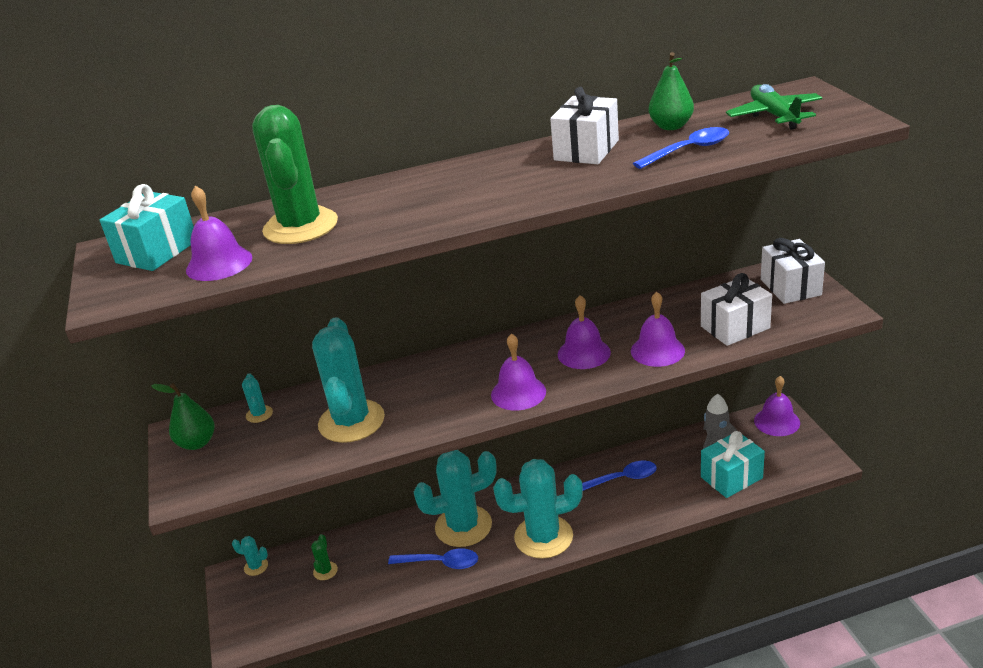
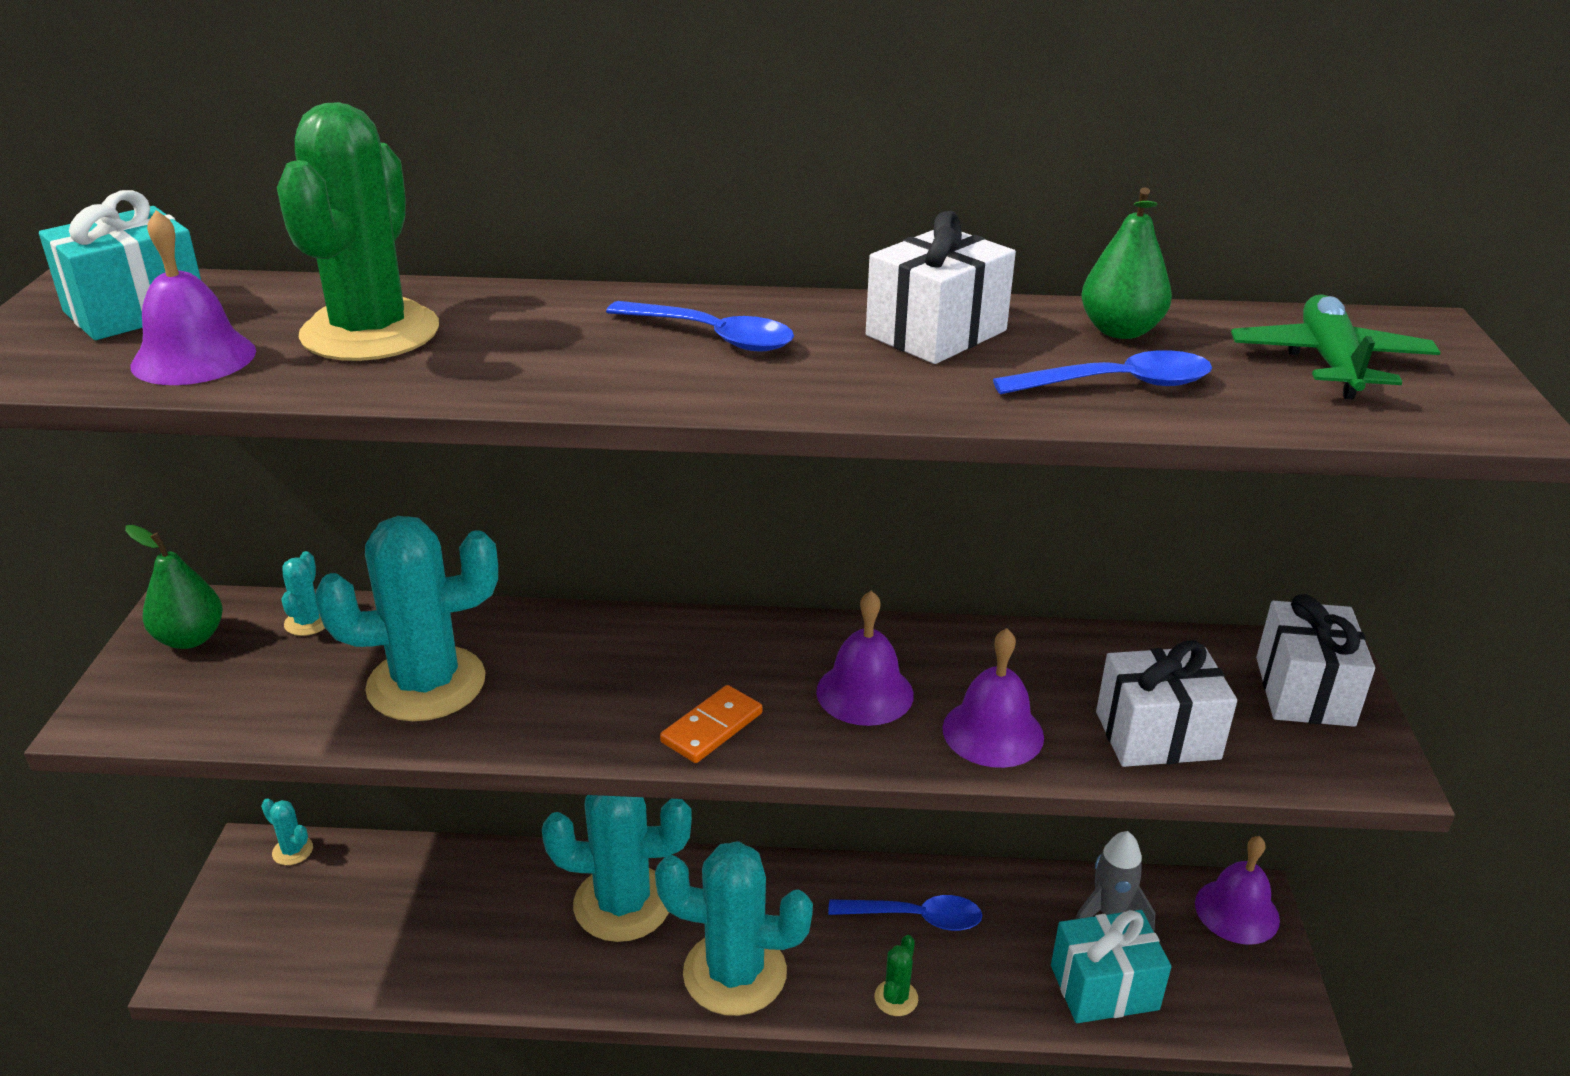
camera: 15 degrees right, 0 degrees up
(325, 571) = (381, 898): green cactus -> green cactus (896, 998)
(351, 421) = (426, 684): turquoise cactus -> turquoise cactus turned 60 degrees clockwise
(440, 563) = (553, 954): blue spoon -> blue spoon (712, 336)
(518, 393) = (712, 728): purple bell -> orange domino

